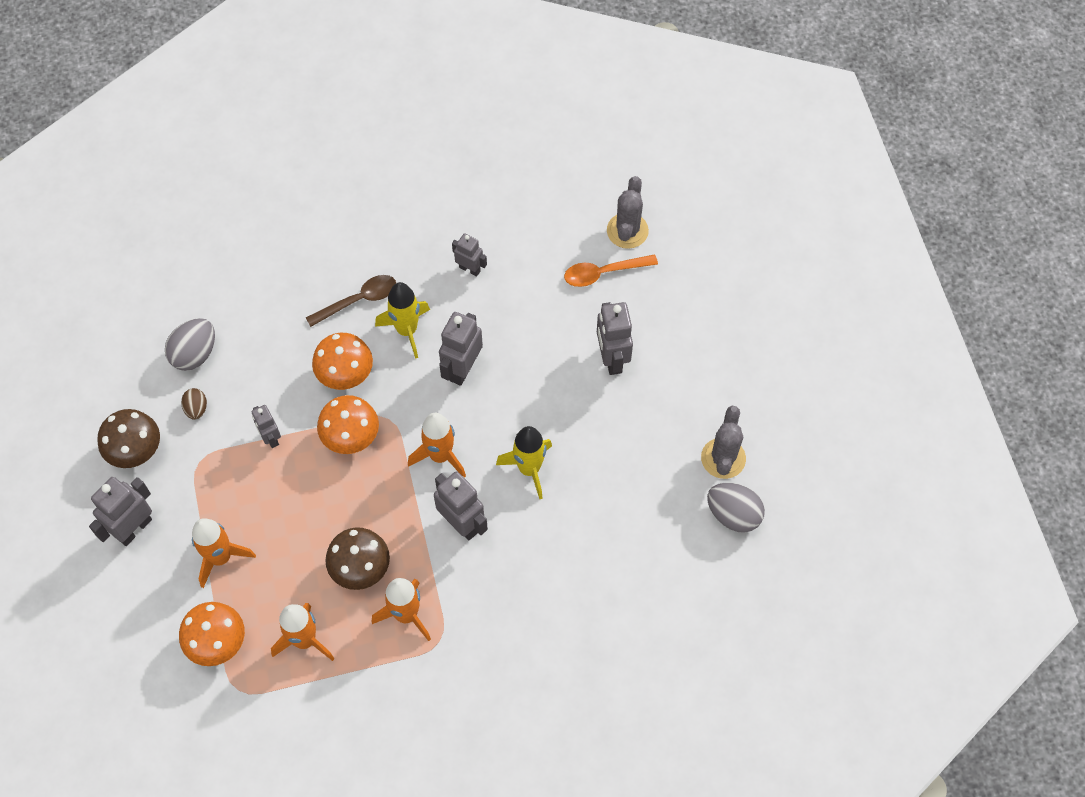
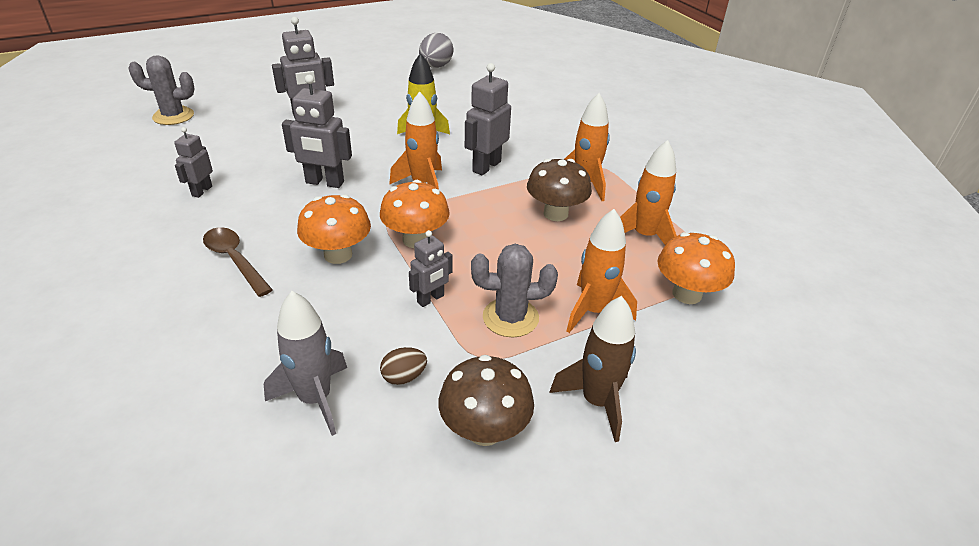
camera: 105 degrees left, 25 degrees down
(134, 528) = (597, 402): grey robot -> brown rocket
(195, 354) = (315, 399): grey egg -> grey rocket
(407, 330) = (278, 221): yellow rocket -> none
(603, 273) = (218, 123): orange spoon -> none
(723, 458) = (392, 71): grey cactus -> grey cactus (510, 318)

